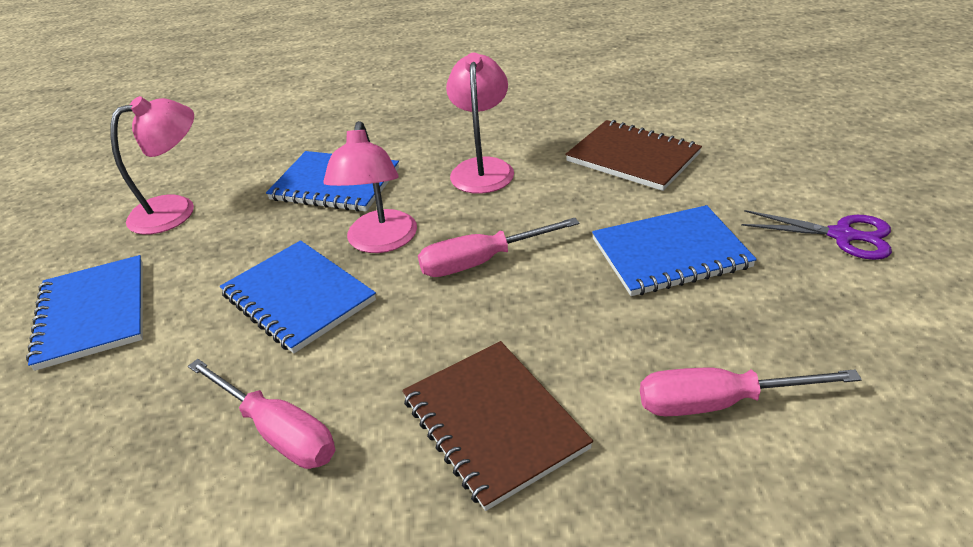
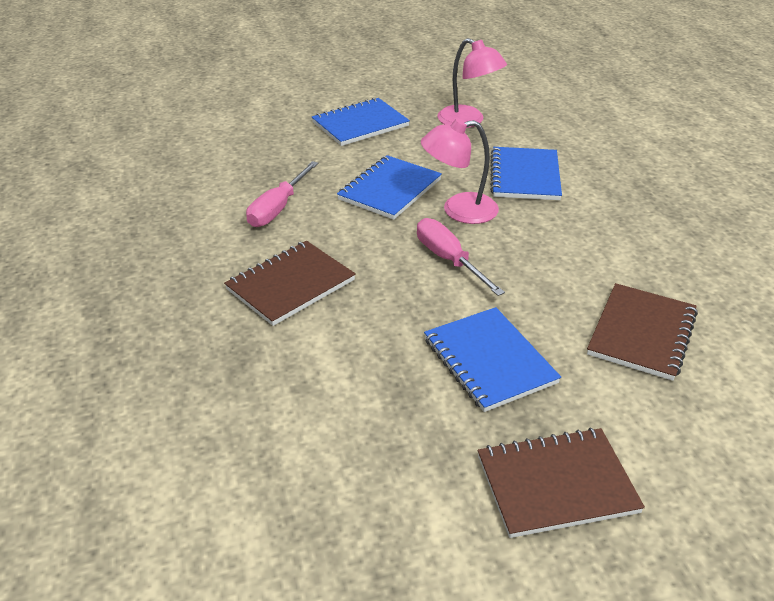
camera: 75 degrees right, 0 degrees up
(482, 168) = (580, 244): pink lamp -> none
(719, 403) = (318, 386): pink screwdriver -> none
(843, 235) = (556, 484): purple scissors -> brown notebook

